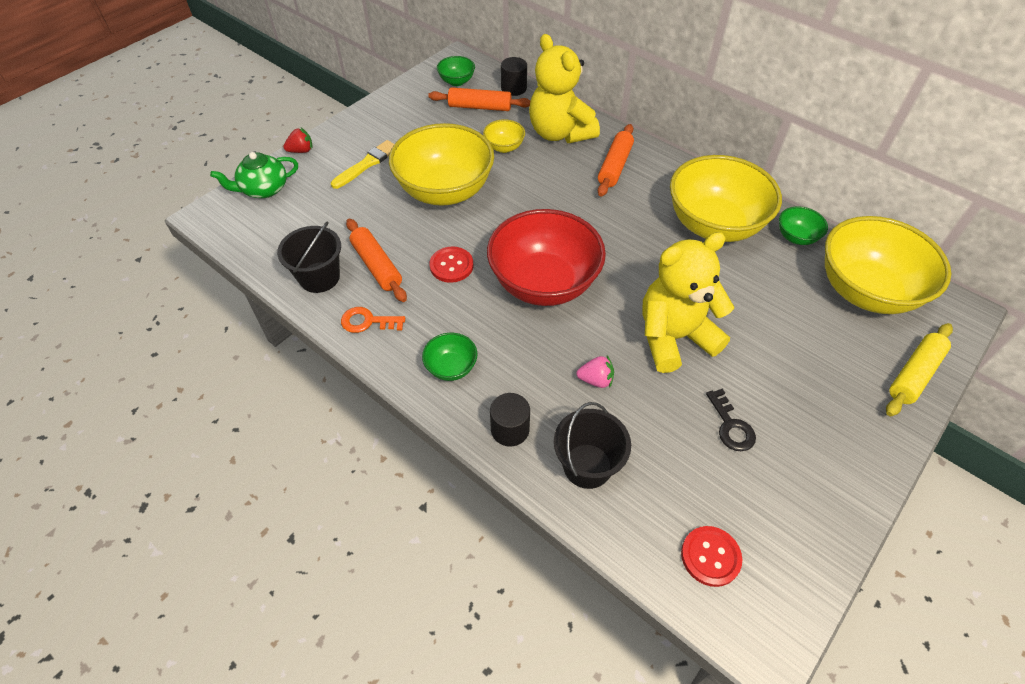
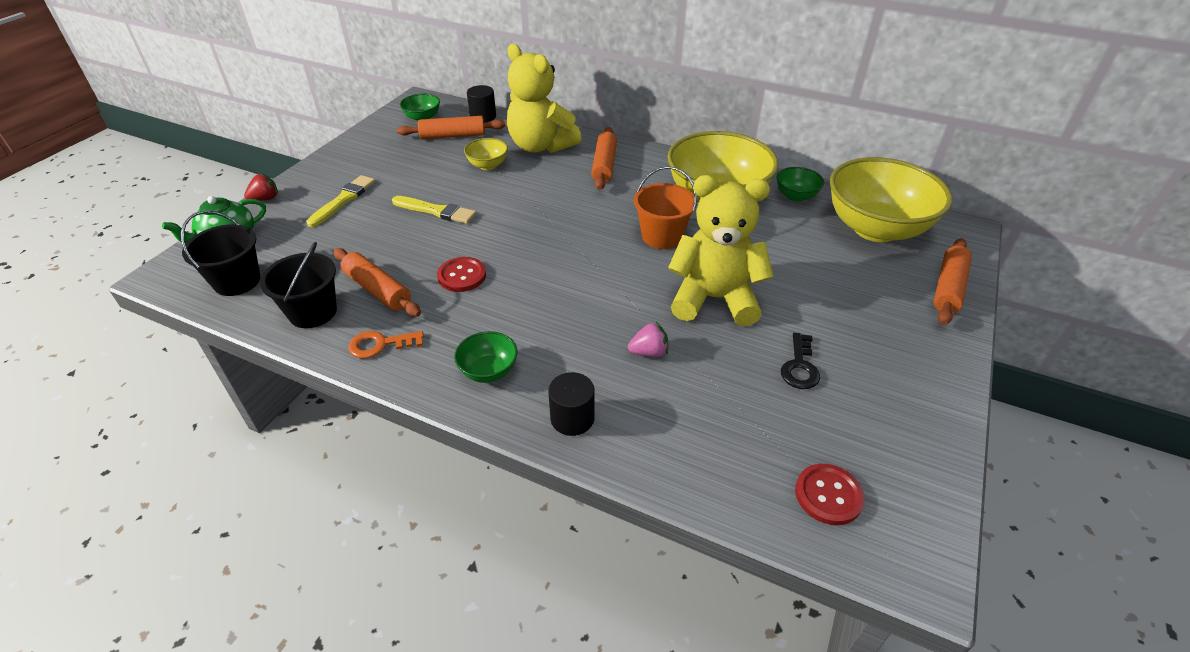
camera: 15 degrees left, 10 degrees down
(445, 191) = (436, 211): yellow bowl -> yellow brush
(544, 283) = (566, 275): red bowl -> none
(587, 466) = (668, 436): black bucket -> black bucket (237, 281)
(646, 259) = (662, 236): none -> orange bucket
(674, 337) = (714, 299): yellow teddy bear -> yellow teddy bear turned 45 degrees clockwise
(731, 426) = (800, 366): black key -> black key turned 45 degrees clockwise
(914, 374) = (948, 288): yellow rolling pin -> orange rolling pin

